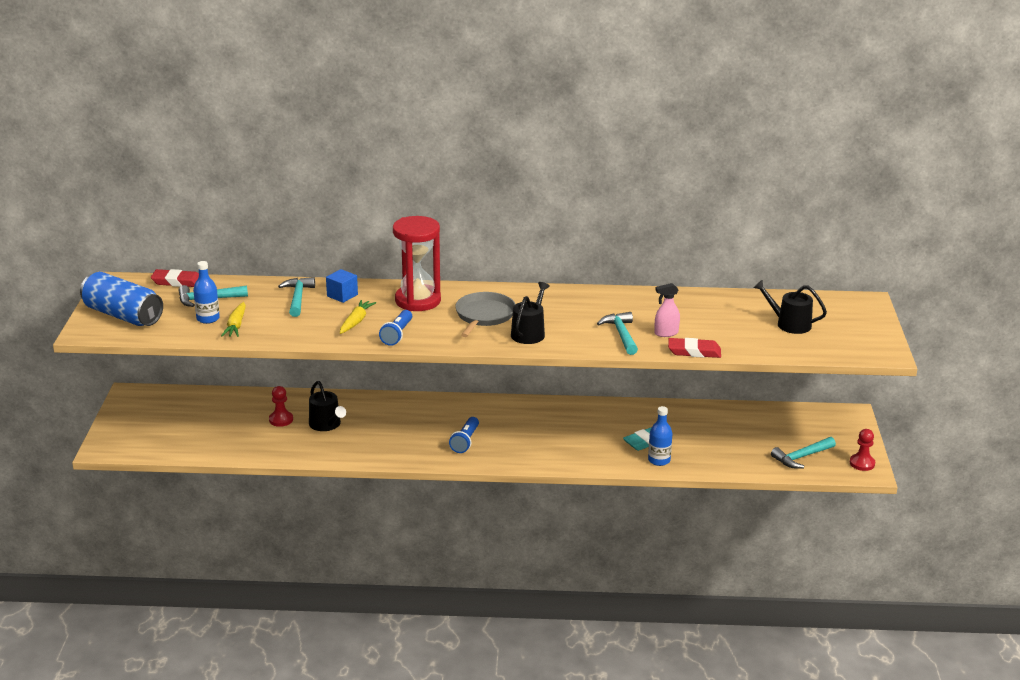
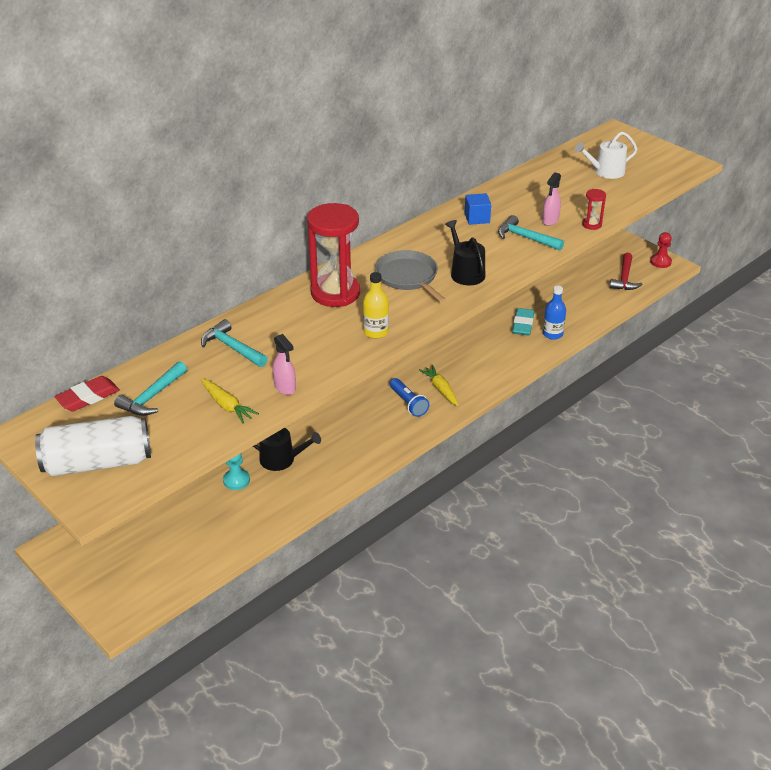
camera: 45 degrees left, 10 degrees up
(123, 315) = (97, 463): blue can -> white can
(208, 319) = (188, 415): blue bottle -> none
(281, 420) = (236, 480): red pawn -> turquoise pawn
(284, 334) = (285, 387): none -> pink spray bottle
(342, 295) = (266, 323): blue cube -> blue cube (477, 218)
(356, 322) = (322, 340): yellow carrot -> yellow carrot (440, 389)
(397, 335) = (376, 332): blue flashlight -> yellow bottle
(694, 351) = (592, 224): red eraser -> red hourglass
(789, 324) = (605, 171): black watering can -> white watering can
(801, 457) = (624, 278): turquoise hammer -> red hammer

